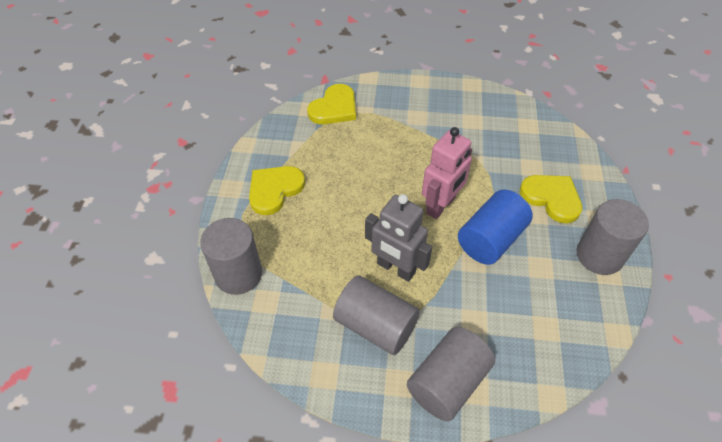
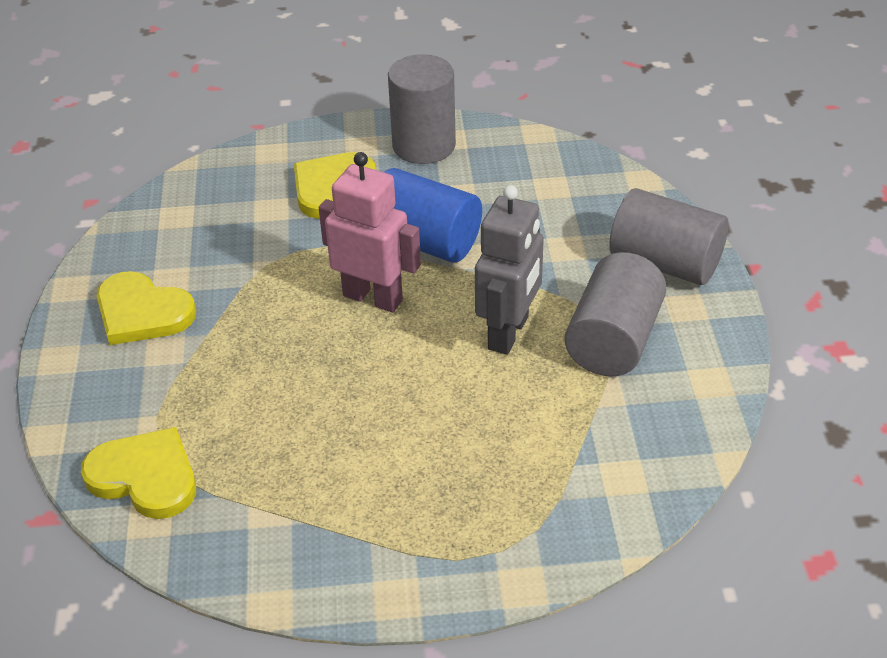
camera: 100 degrees left, 10 degrees down
(238, 274) = (588, 526): grey cylinder -> none
(274, 190) = (386, 523): yellow heart -> yellow heart (142, 312)

